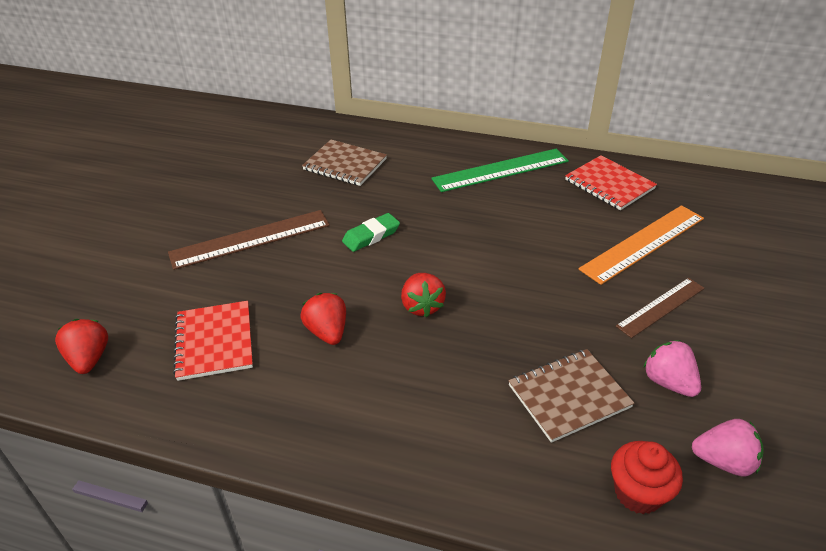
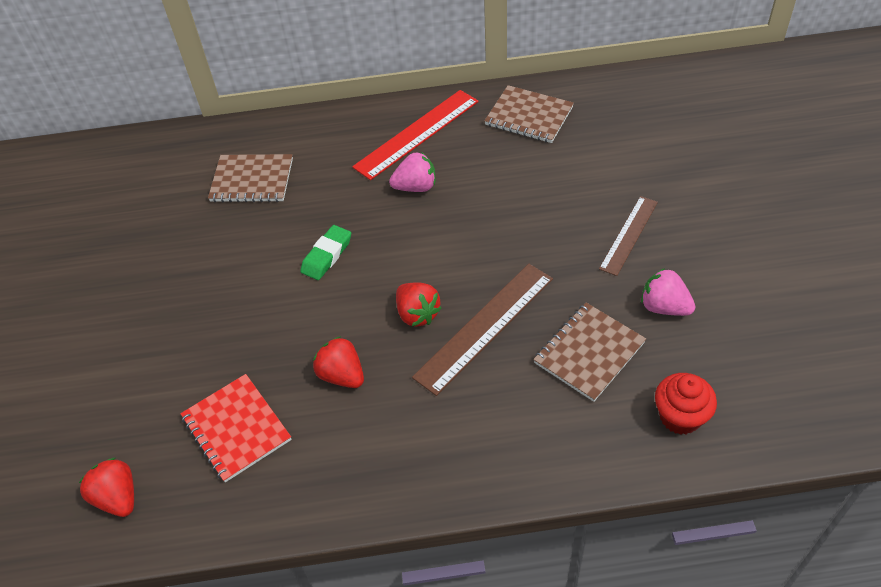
camera: 20 degrees left, 10 degrees up
(250, 239) = (203, 304): brown ruler -> brown ruler (485, 327)
(500, 170) = (417, 134): green ruler -> red ruler
(609, 184) = (529, 116): red notebook -> brown notebook
(643, 243) = (587, 173): orange ruler -> none
(723, 461) = (733, 361): pink strawberry -> pink strawberry (416, 187)

